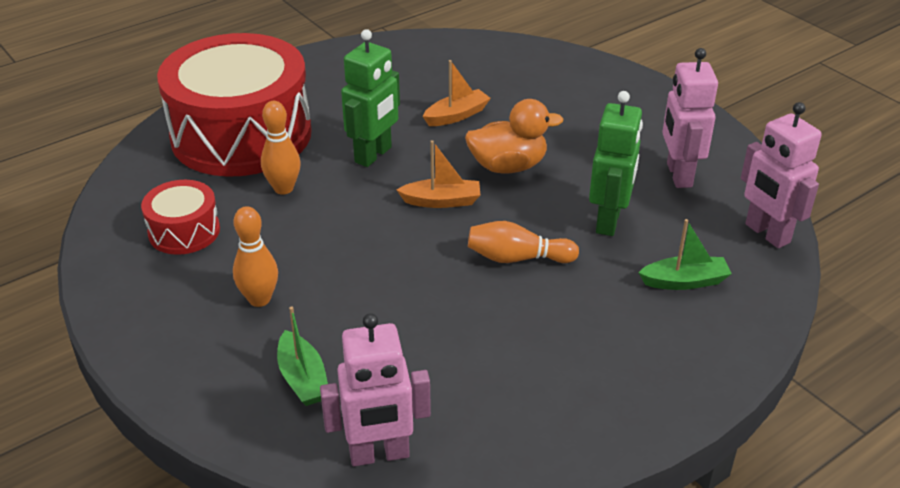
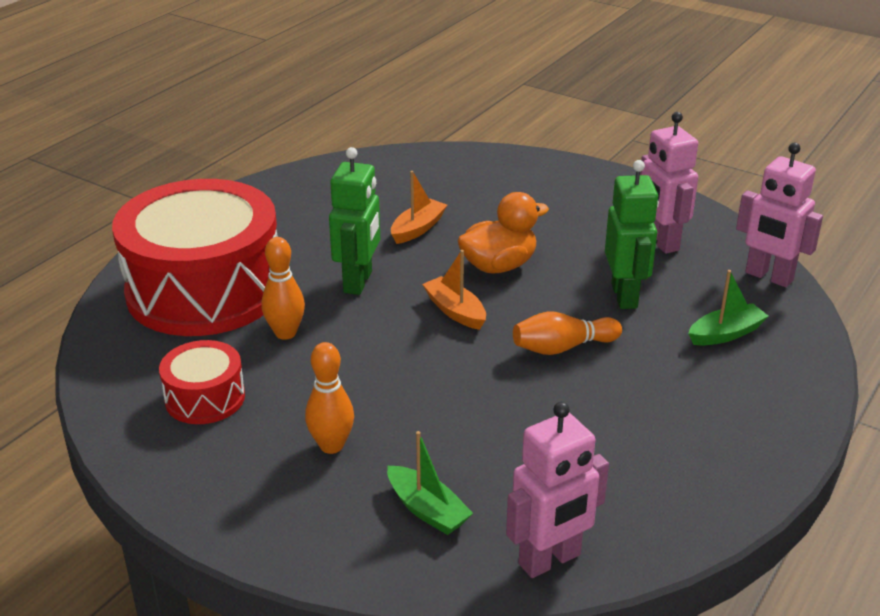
camera: 20 degrees left, 5 degrees down
(441, 201) = (455, 311): orange boat -> orange boat turned 105 degrees counterclockwise

